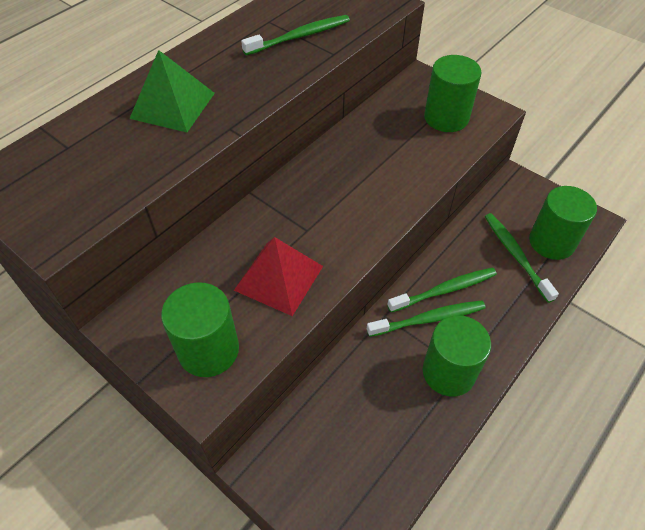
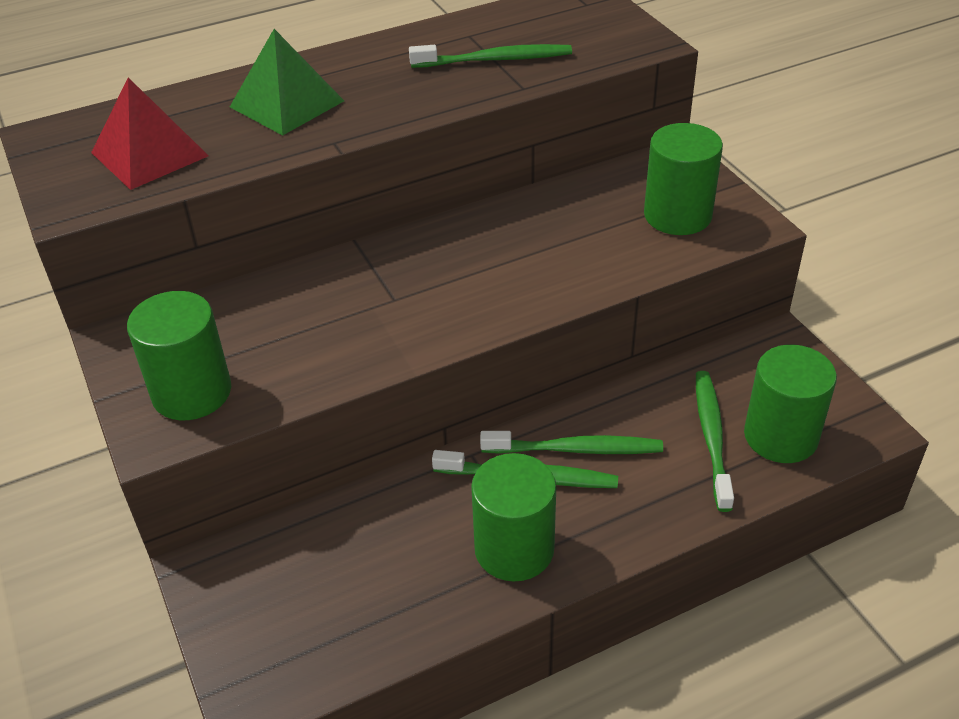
camera: 25 degrees right, 10 degrees down
(279, 278) = (324, 341): red pyramid -> red pyramid (150, 154)

